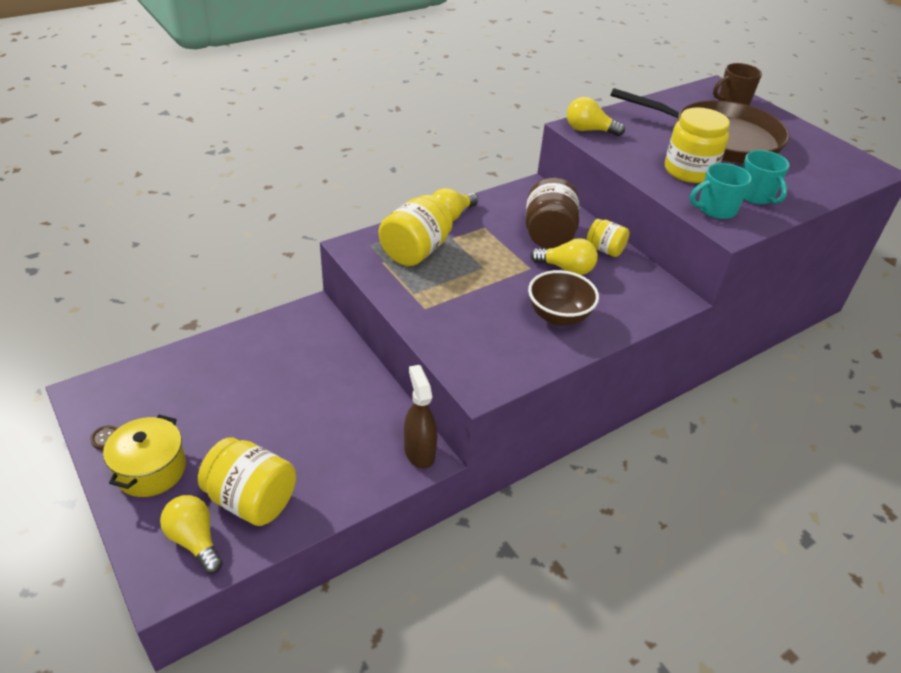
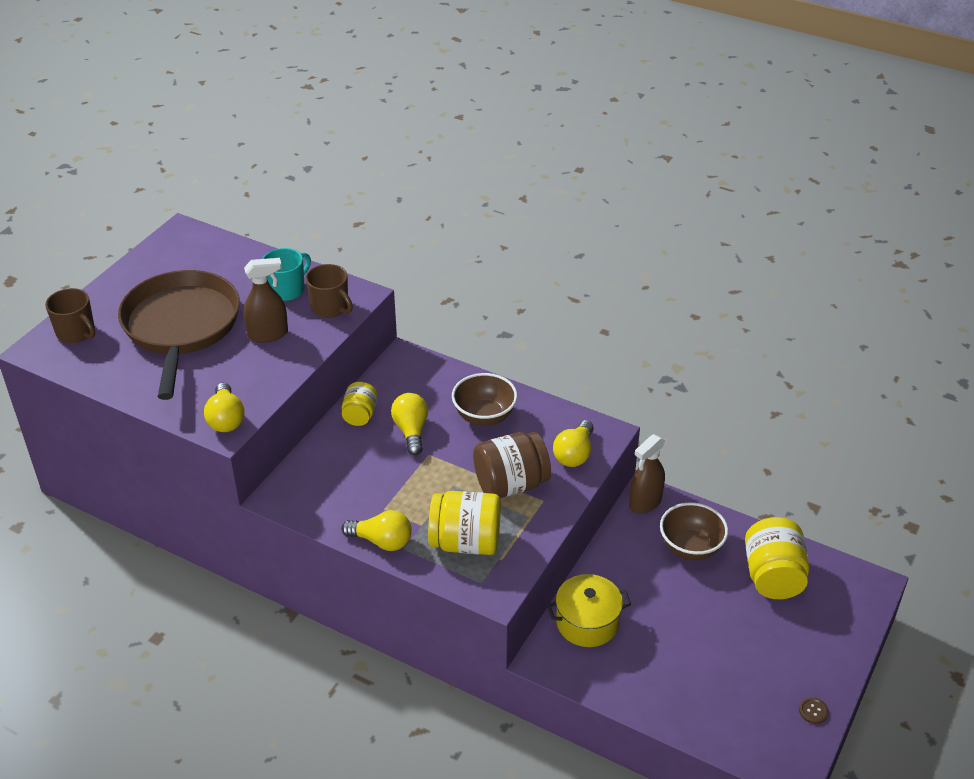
camera: 115 degrees left, 0 degrees up
(151, 470) = (809, 656): yellow pot -> yellow pot (587, 622)
(195, 540) = (830, 588): yellow light bulb -> yellow light bulb (574, 454)
(338, 455) = (690, 547): none -> brown bowl
(549, 235) = (362, 458): brown jar -> brown jar (511, 484)
(689, 171) = (268, 334): yellow jar -> brown spray bottle
(715, 209) = (330, 308): turquoise mug -> brown mug

